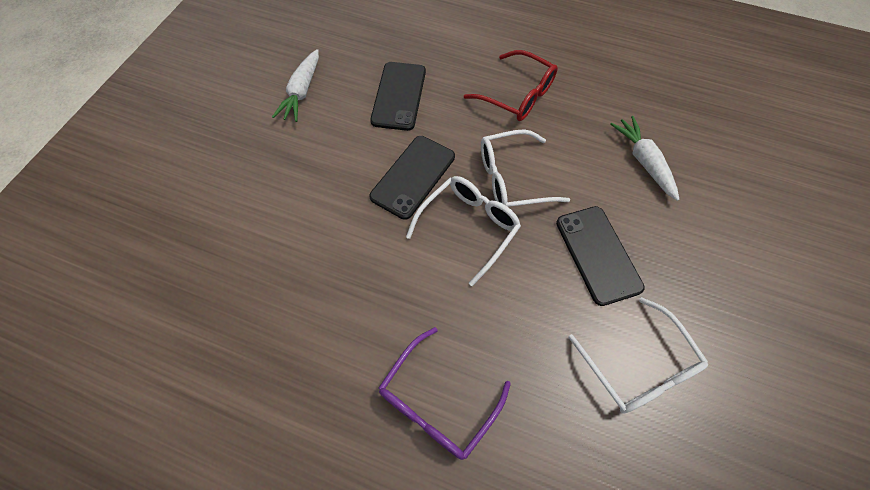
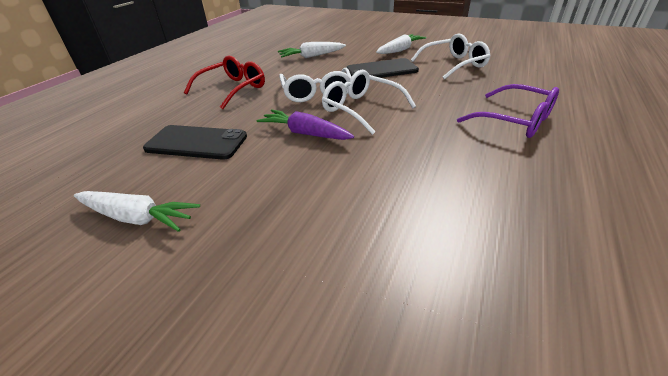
camera: 85 degrees left, 25 degrees down
(413, 176) = (305, 133): black phone -> purple carrot
(699, 288) = (400, 50): none -> white carrot

